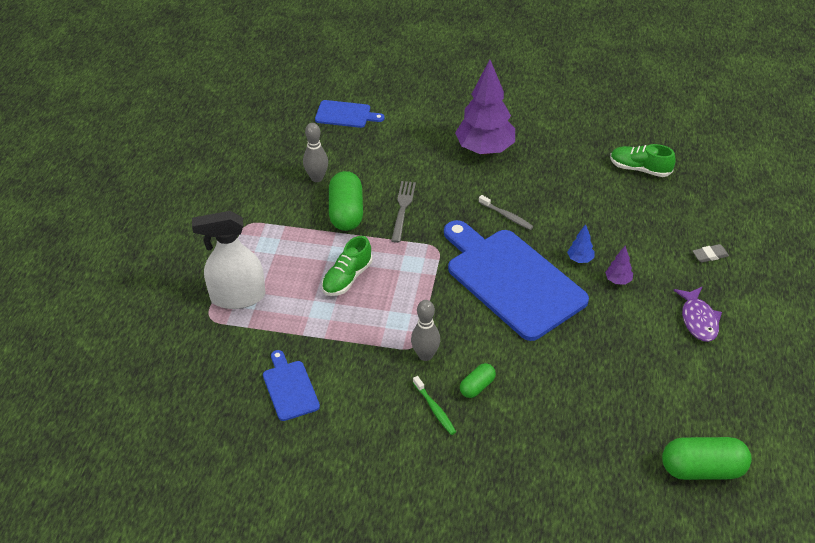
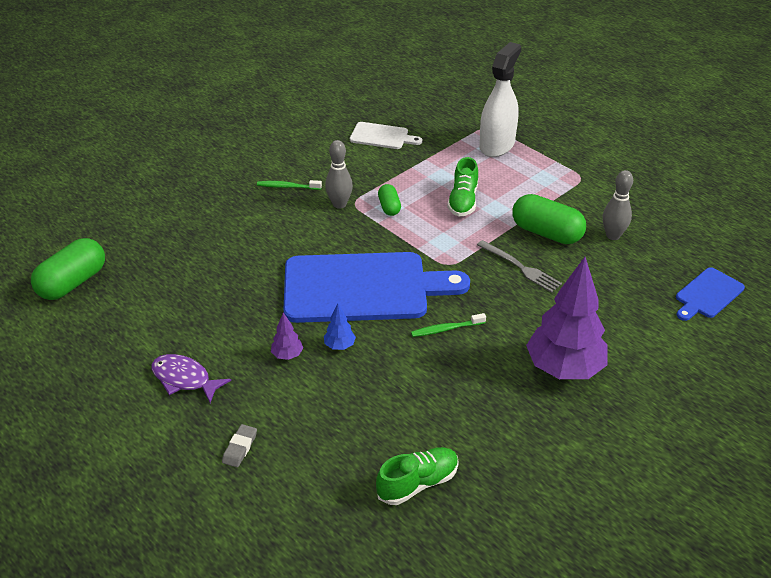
camera: 125 degrees right, 5 degrees down
(290, 388) = (382, 136): blue cutting board -> white cutting board
(347, 278) = (463, 201): green shoe -> green shoe turned 150 degrees counterclockwise
(477, 386) = (281, 214): green capsule -> green capsule (389, 207)
(506, 216) = (446, 329): grey toothbrush -> green toothbrush

